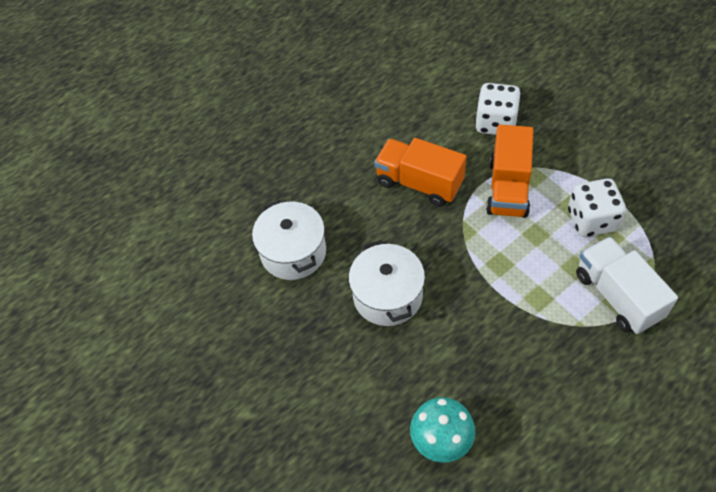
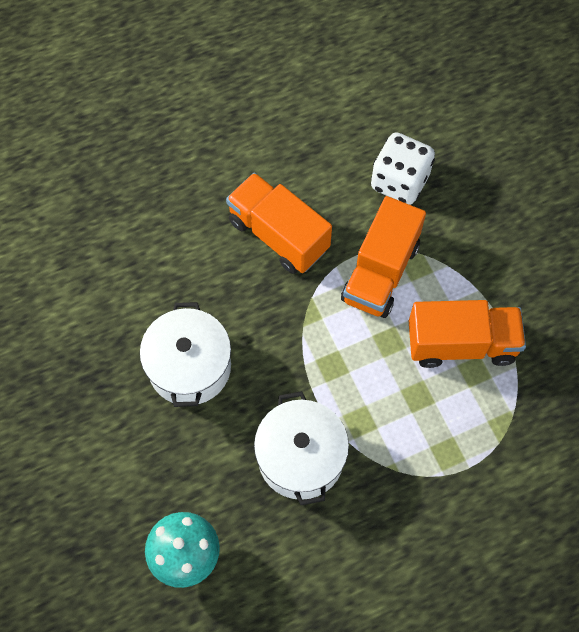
camera: 10 degrees right, 10 degrees up
(293, 252) = (102, 280): white pot -> white pot (300, 457)
(591, 220) = (461, 343): white dice -> orange truck
(617, 296) = (451, 446): white truck -> none

